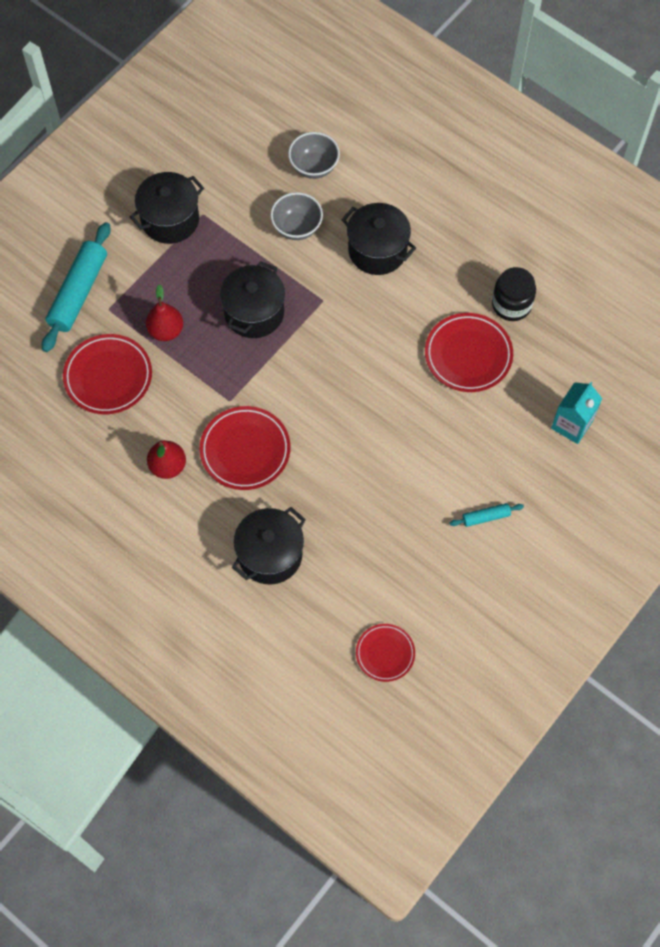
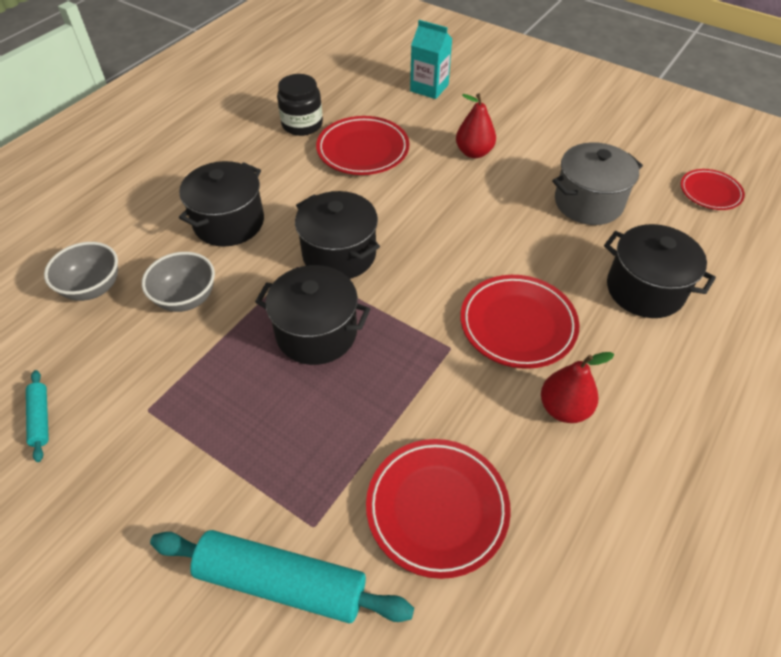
camera: 95 degrees left, 15 degrees down
(166, 331) = (349, 436): red pear -> red pear (474, 152)
(170, 220) = (151, 453): black pot -> black pot (339, 254)
(379, 538) = (588, 202): none -> grey pot
(486, 517) = (538, 134): turquoise rolling pin -> turquoise rolling pin (41, 418)

